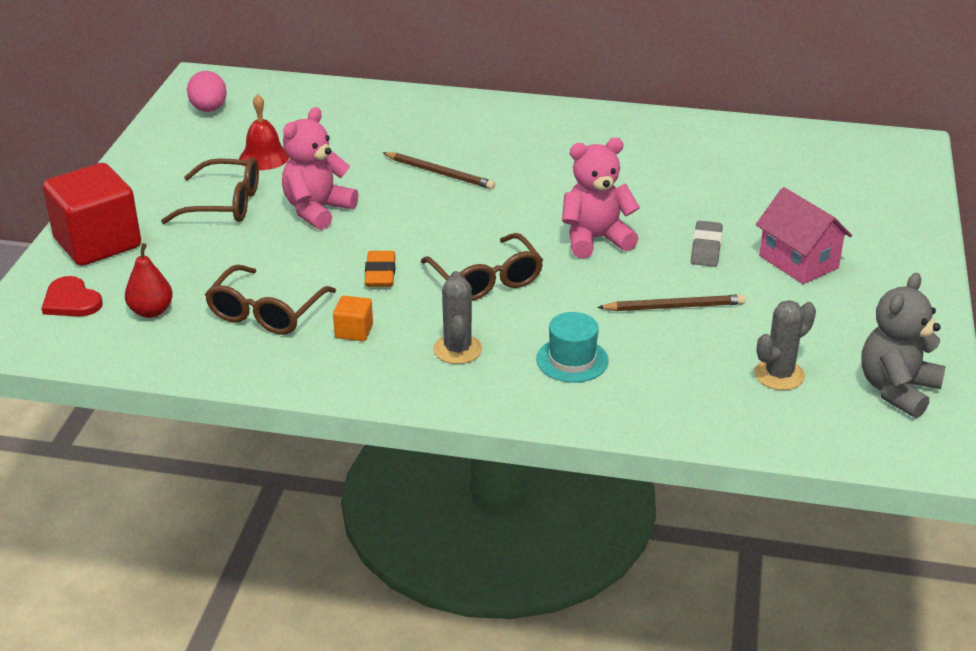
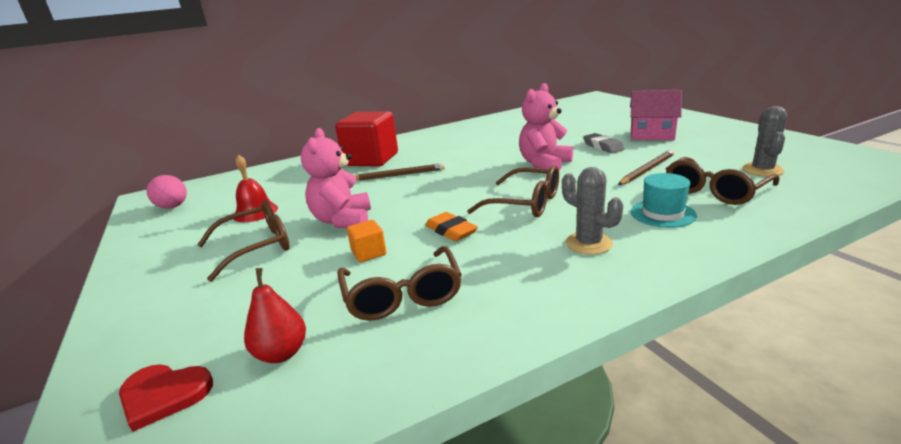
camera: 35 degrees left, 10 degrees down
(97, 243) = (148, 326): red cube -> red cube (371, 159)
(354, 331) = (497, 270): orange cube -> orange cube (369, 253)
(672, 367) = (714, 191): none -> brown glasses
(897, 390) = (814, 152): grey teddy bear -> none

